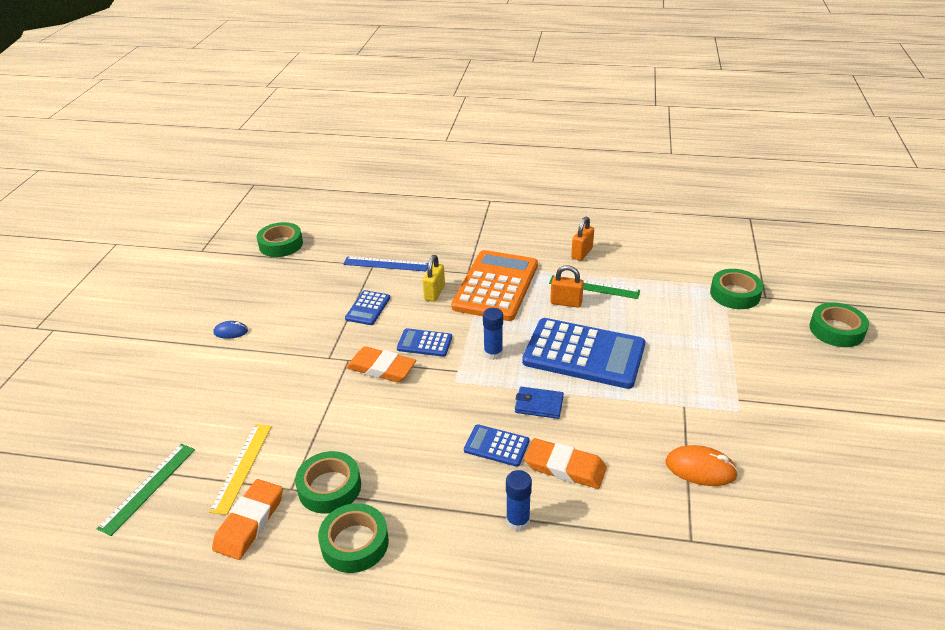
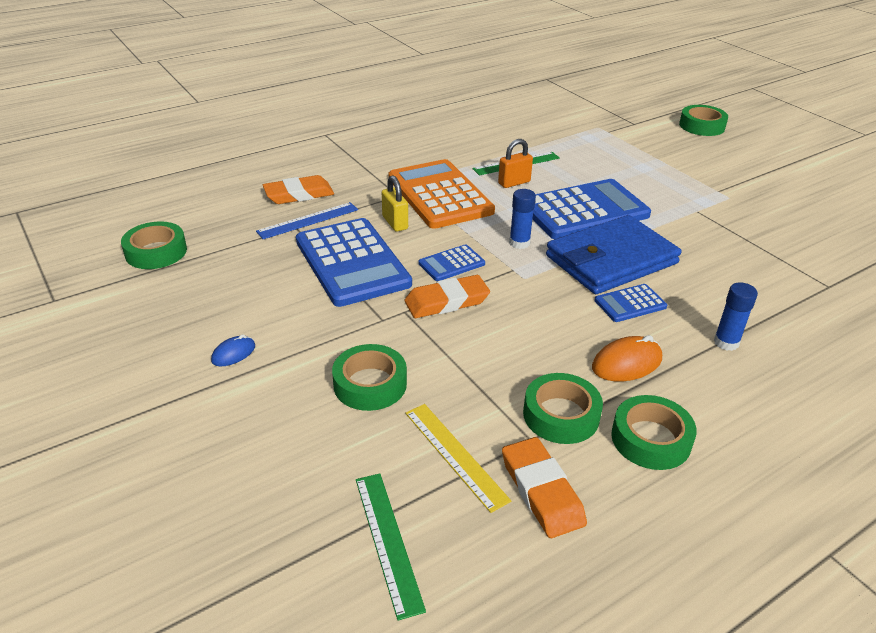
camera: 45 degrees left, 0 degrees up
(368, 308) = (352, 262): blue calculator -> blue calculator, size x2.15
(538, 405) = (611, 260): blue wallet -> blue wallet, size x2.35
(565, 467) = (695, 289): orange eraser -> orange eraser (299, 194)
(582, 253) = (468, 144): orange padlock -> none
(700, 469) = (766, 242): orange mouse -> orange mouse (626, 363)
(735, 294) = (614, 129): green tape -> green tape (370, 384)

